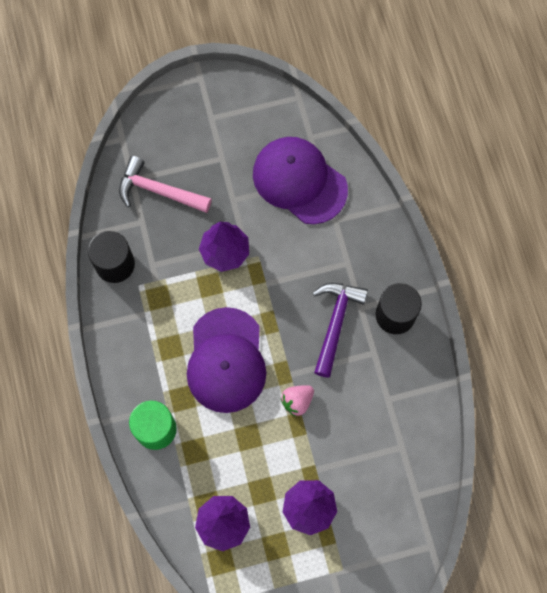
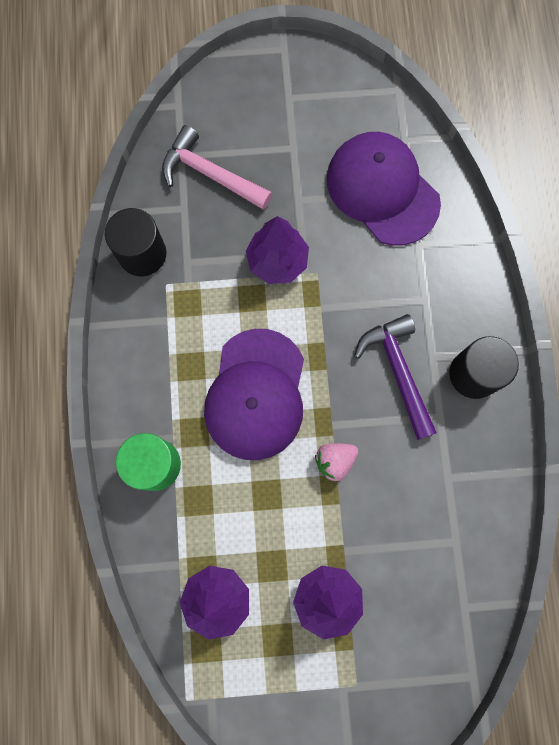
camera: 10 degrees right, 5 degrees up
(335, 323) = (398, 371): purple hammer -> purple hammer turned 45 degrees counterclockwise

